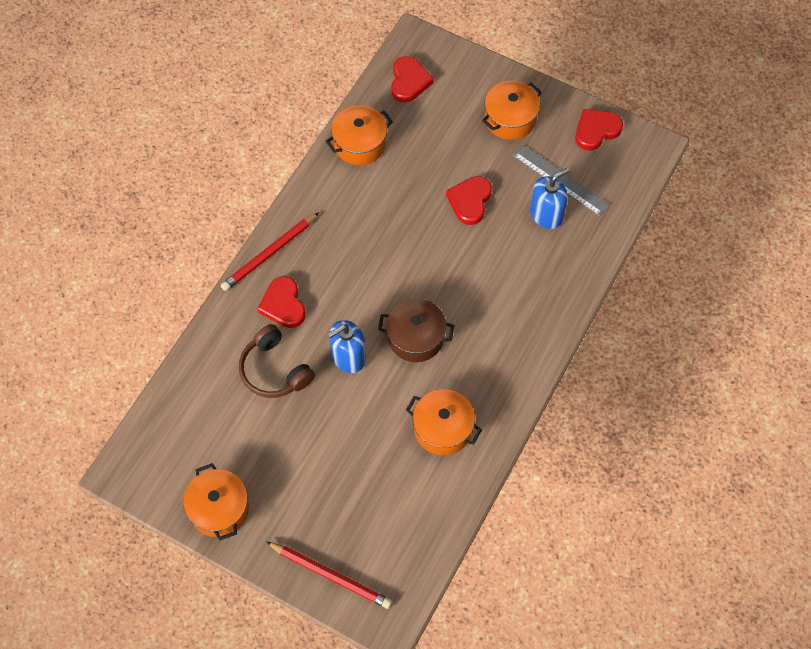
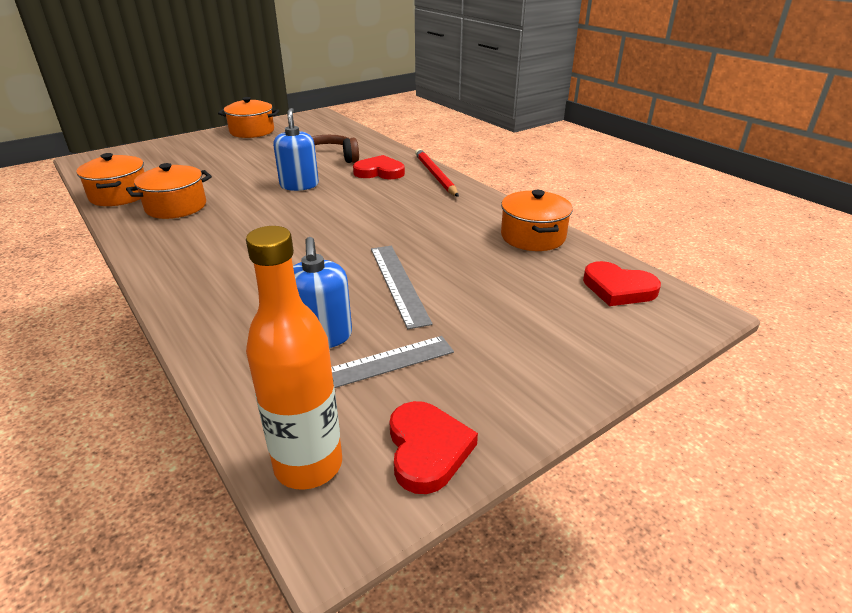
camera: 115 degrees right, 30 degrees down
(330, 575) = (150, 150): red pencil -> none
(415, 337) = (276, 215): brown pot -> none
(470, 201) = (398, 283): red heart -> grey ruler
(510, 119) = (509, 355): orange pot -> orange pot (119, 195)
(632, 171) = (308, 465): none -> orange bottle

